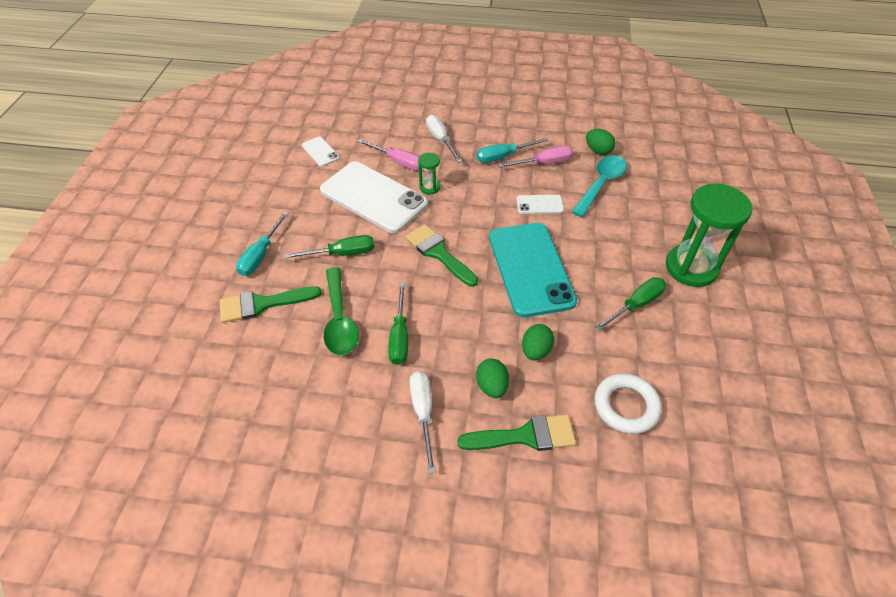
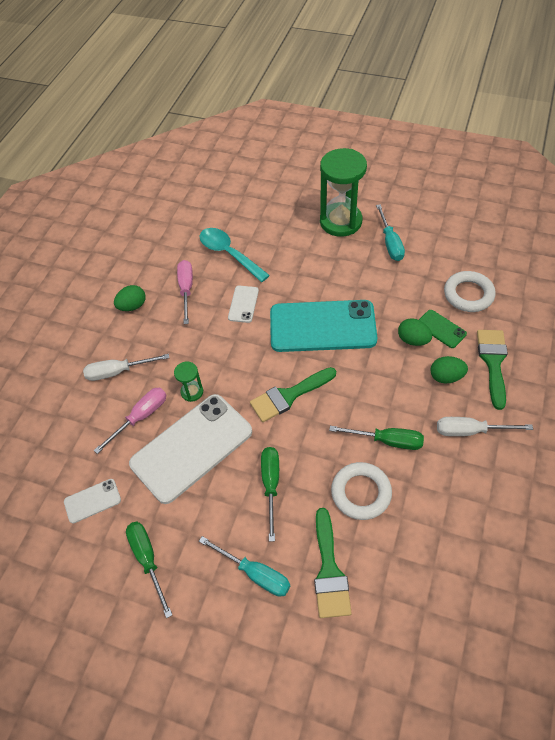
camera: 75 degrees left, 5 degrees up
(339, 320) = (361, 493): green spoon -> white ring
(503, 156) = (165, 320): turquoise screwdriver -> turquoise screwdriver (390, 243)
(560, 378) = (441, 329): none -> green phone
(598, 151) = (182, 245): green egg -> green egg (132, 306)
(636, 305) = (373, 265): green screwdriver -> green screwdriver (147, 560)

